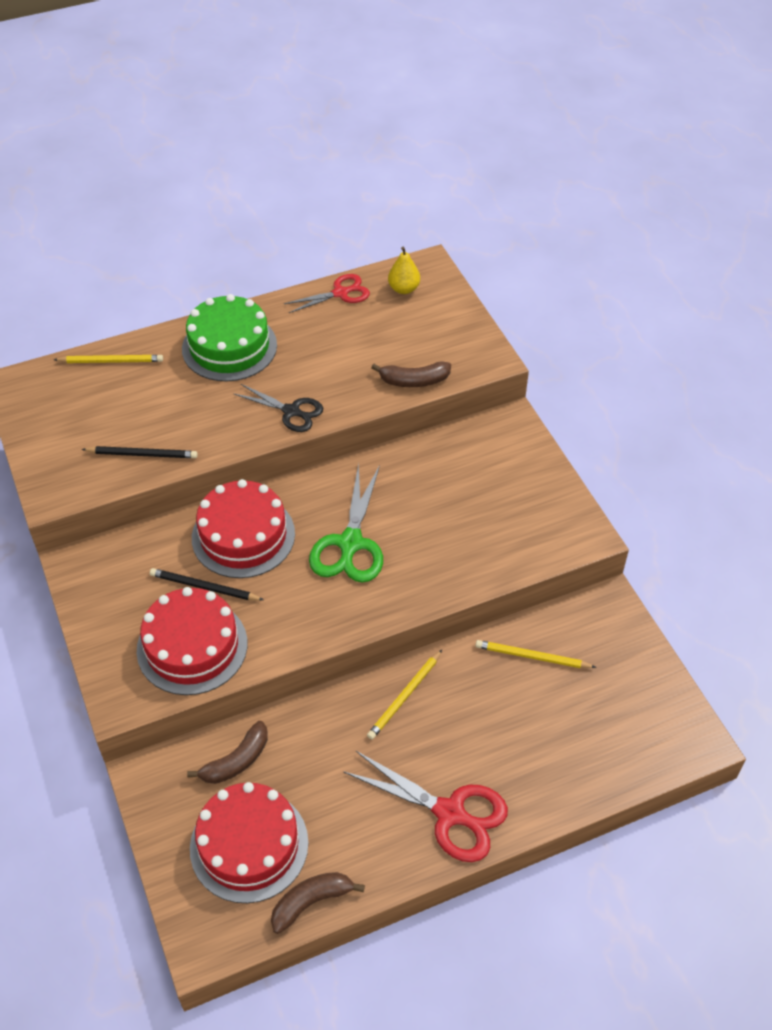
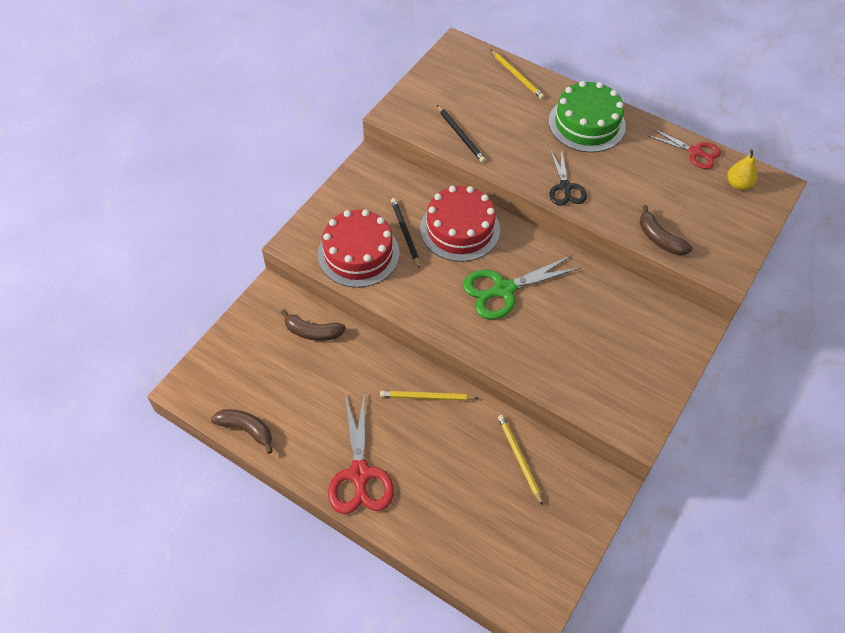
camera: 55 degrees right, 5 degrees up
(249, 845) = (262, 373): red cake -> none

